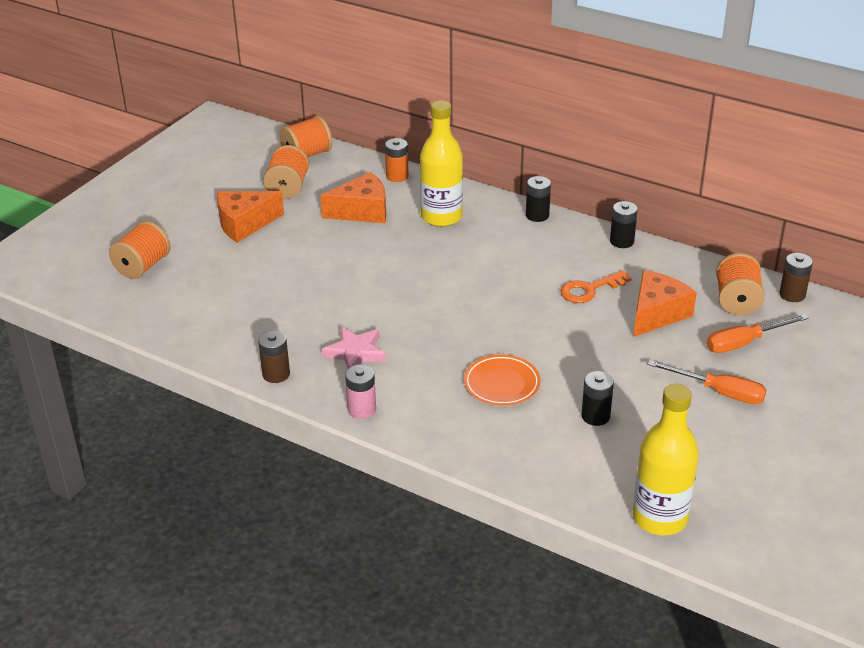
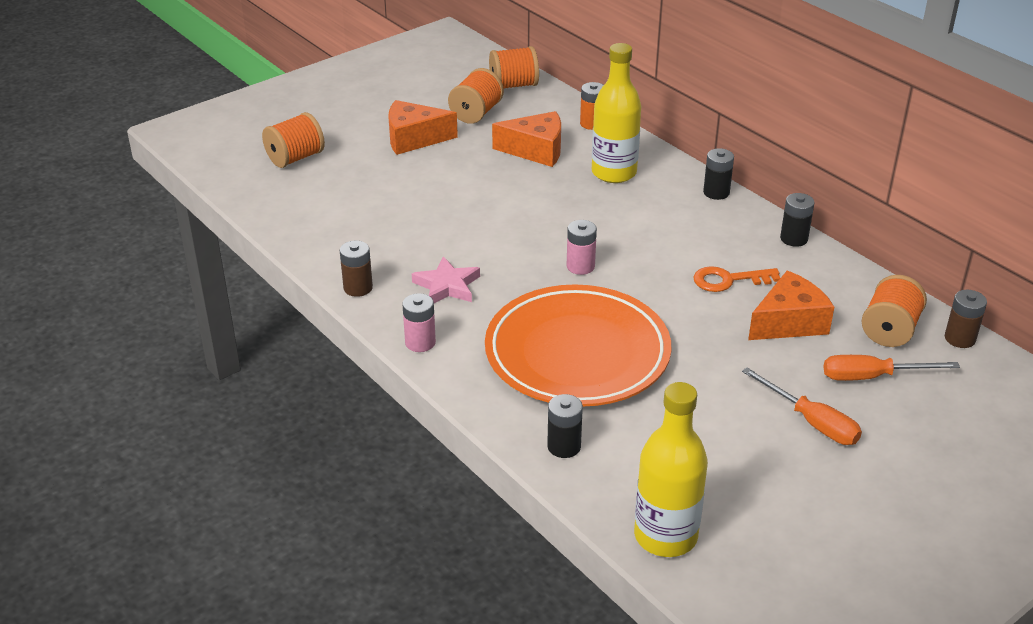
camera: 20 degrees right, 0 degrees up
(461, 307) = (580, 266): none -> pink battery
(502, 384) = (577, 353): orange plate -> orange plate, size x2.18
(595, 416) = (658, 411): black battery -> black battery (564, 446)

